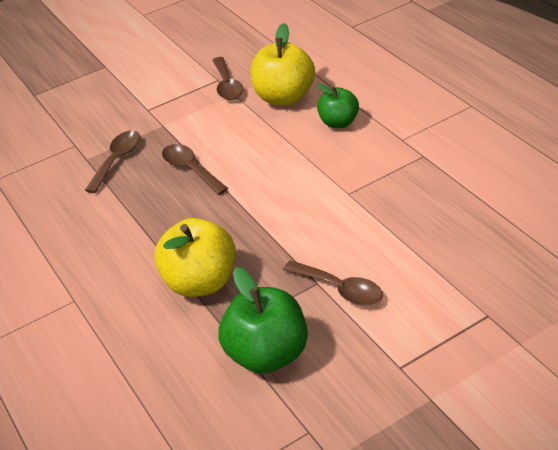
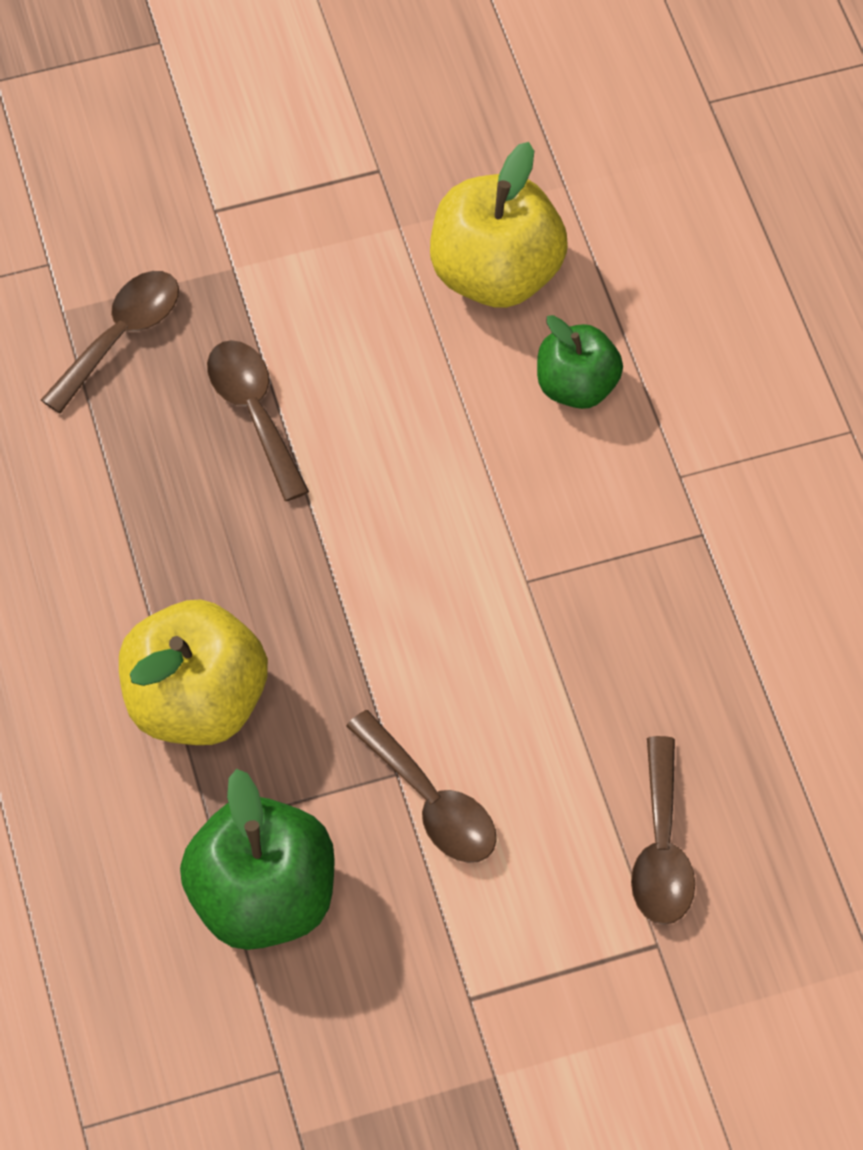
camera: 10 degrees right, 20 degrees up
(227, 85) = (393, 195): brown spoon -> brown spoon (661, 848)

